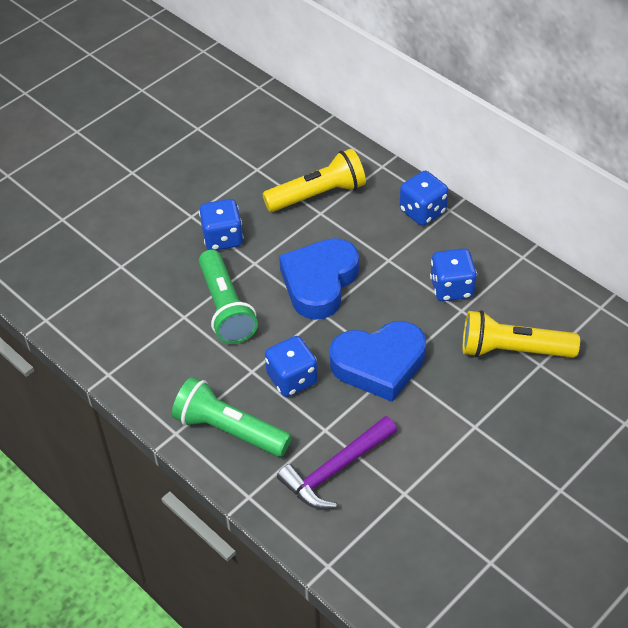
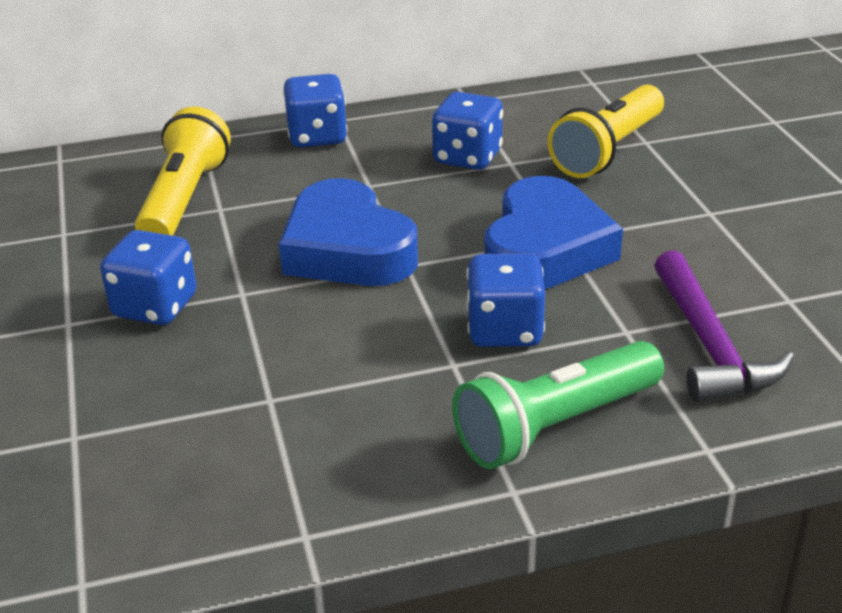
camera: 60 degrees left, 15 degrees down
(225, 308) = (300, 349): green flashlight -> none

